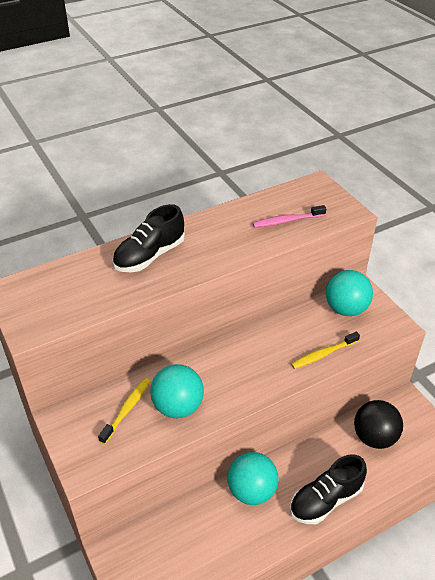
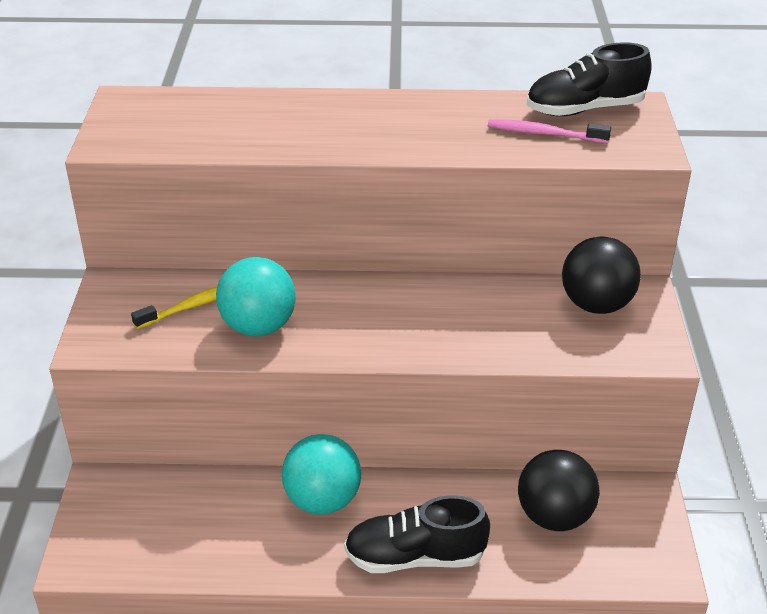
camera: 30 degrees right, 5 degrees down
(150, 256) = (318, 116): black shoe -> black shoe (585, 109)
(323, 354) = (509, 344): yellow toothbrush -> none
(346, 309) = (596, 305): turquoise ball -> black ball

